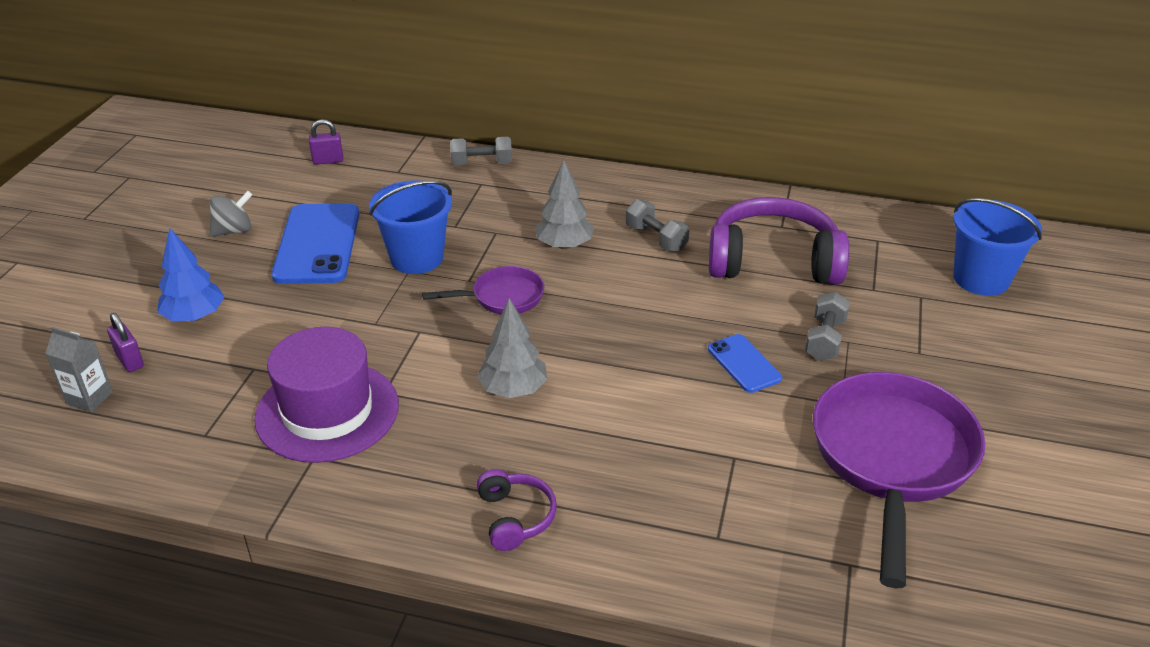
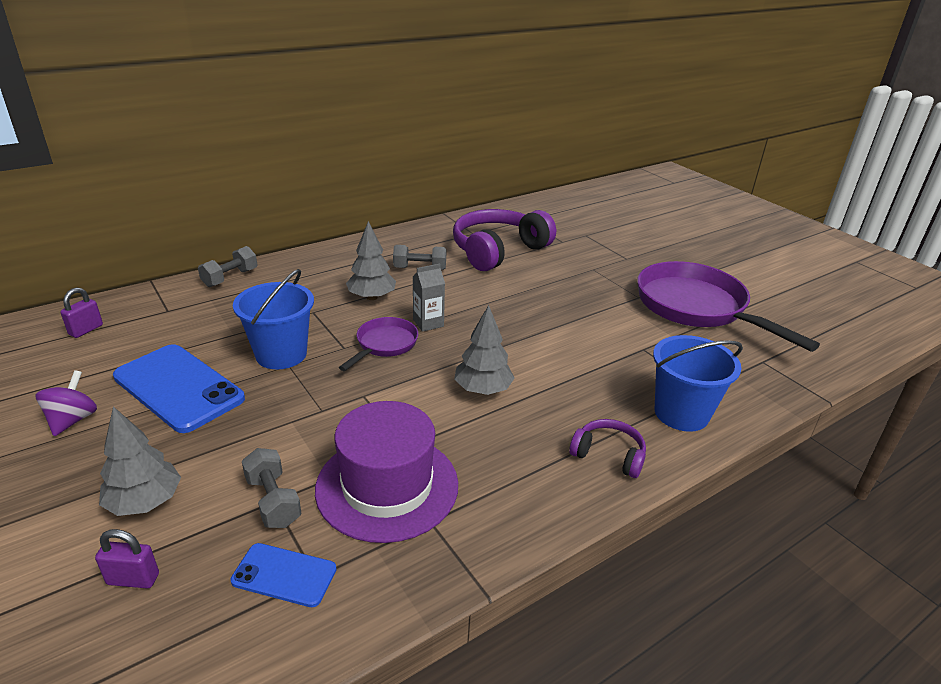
camera: 50 degrees left, 5 degrees down
(89, 398) = (140, 640): grey carton -> grey carton (428, 323)
(194, 316) = (145, 502): blue tree -> grey tree
(234, 231) = (73, 420): grey spinning top -> purple spinning top
(744, 364) = (570, 304): blue phone -> blue phone (284, 575)
(825, 339) = (583, 273): grey dumbbell -> grey dumbbell (273, 501)
(981, 279) = (594, 216): blue bucket -> blue bucket (681, 413)

